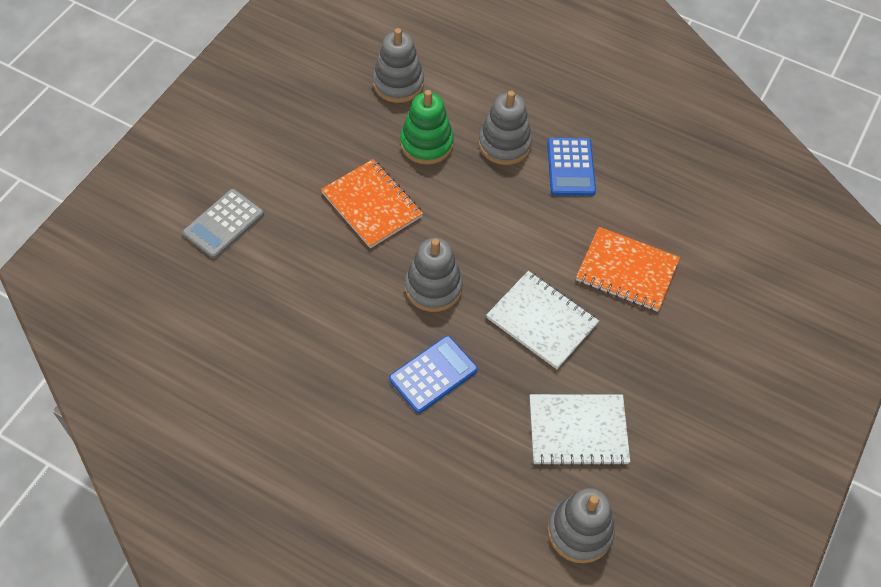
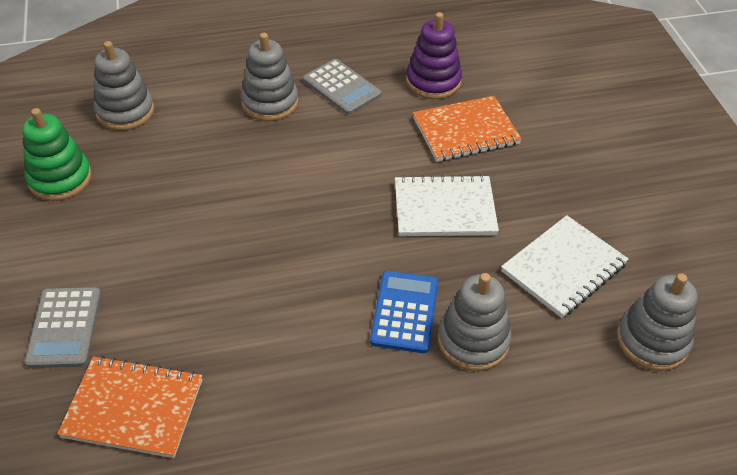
camera: 40 degrees left, 10 degrees down
(372, 205) = (201, 217): orange notebook -> orange notebook (133, 408)
(426, 144) = (201, 141): green stacking toy -> green stacking toy (60, 179)
(433, 287) = (328, 244): grey stacking toy -> grey stacking toy (473, 341)
(570, 167) = (341, 87): blue calculator -> grey calculator
(648, 210) = (433, 82): none -> purple stacking toy

